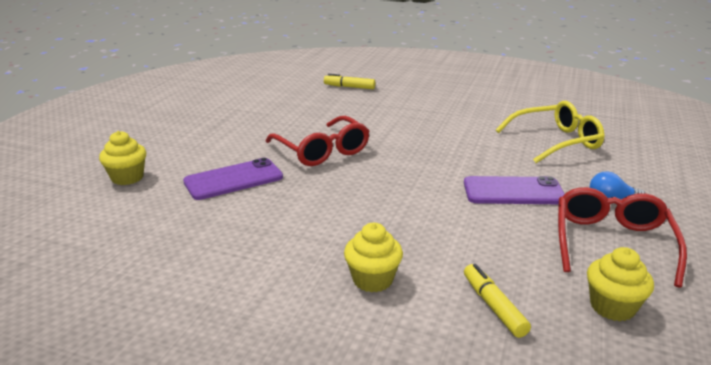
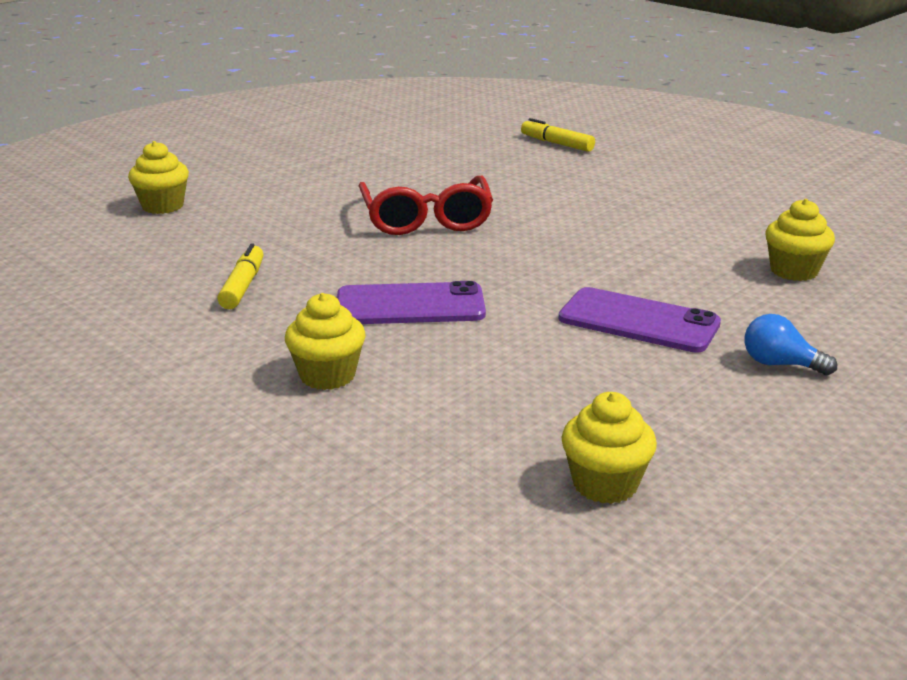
camera: 25 degrees right, 0 degrees up
(233, 179) = (280, 232): purple phone -> purple phone (410, 305)
(493, 306) = (444, 441): yellow marker -> yellow marker (243, 286)
(555, 141) = (794, 271): yellow glasses -> yellow cupcake
(612, 243) = (706, 415): red glasses -> none

